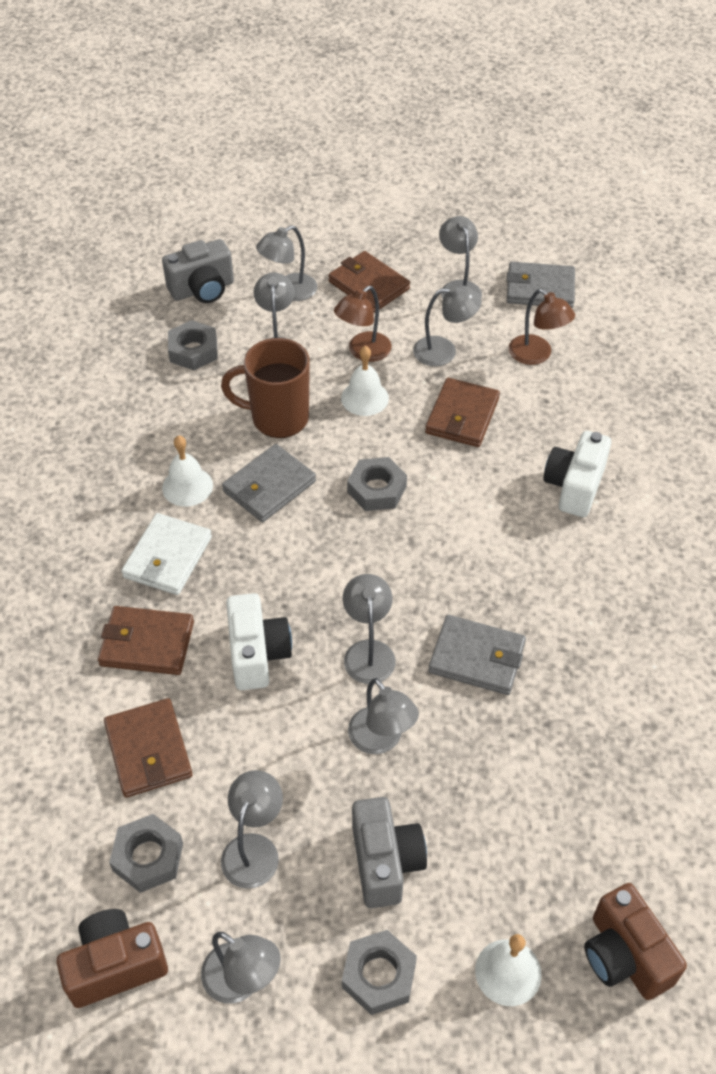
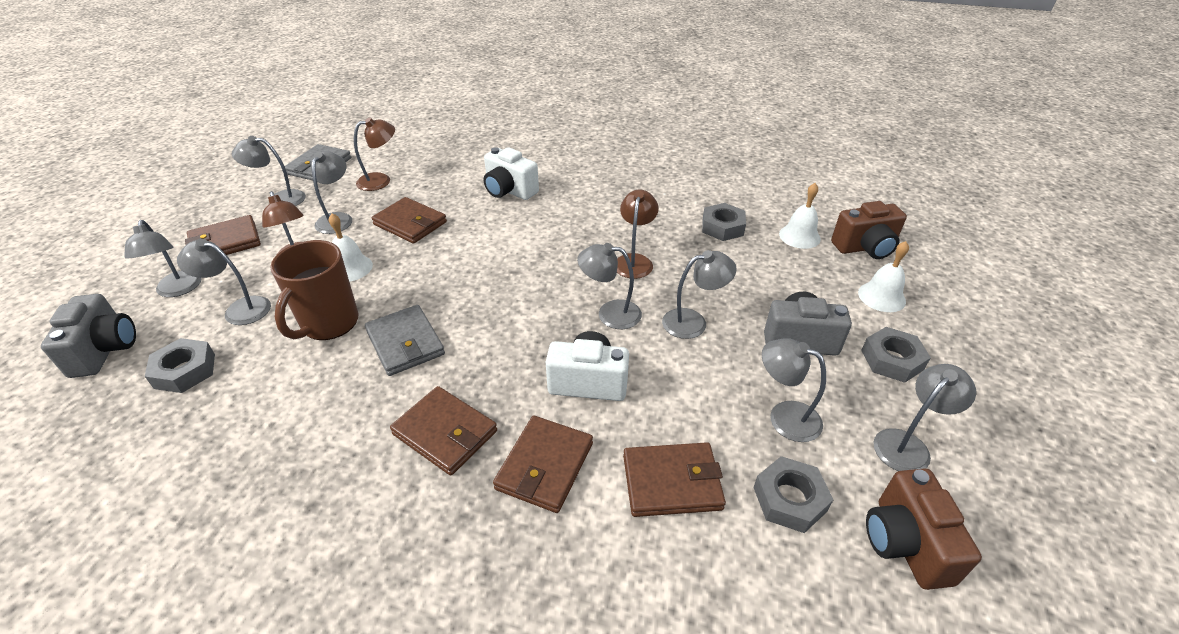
camera: 75 degrees left, 10 degrees down
(168, 557) = (445, 433): white wallet -> brown wallet
(187, 486) = (364, 403): white bell -> white bell (799, 236)
(377, 489) = (452, 279): grey nut -> grey nut (722, 227)
(477, 658) = (634, 261): grey wallet -> brown lamp

